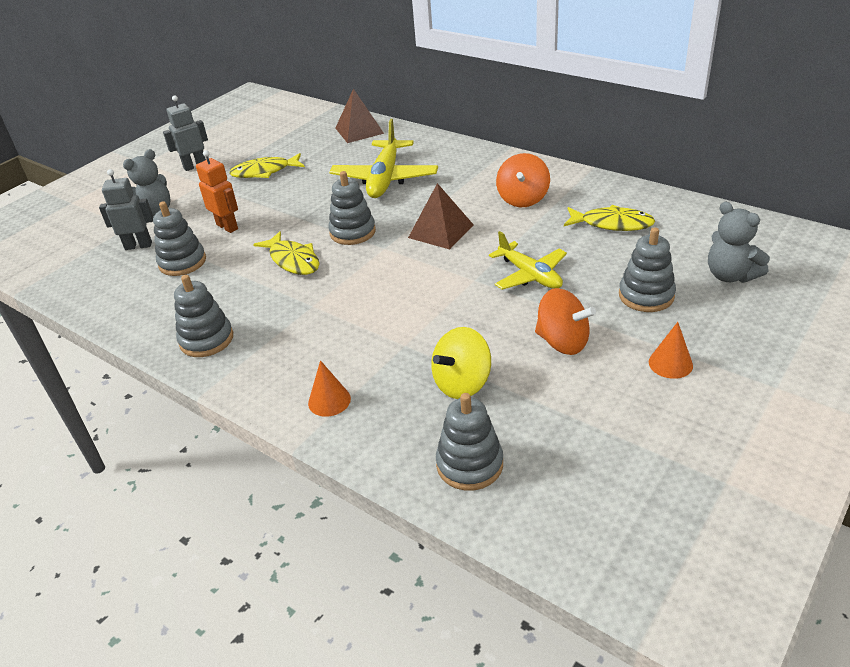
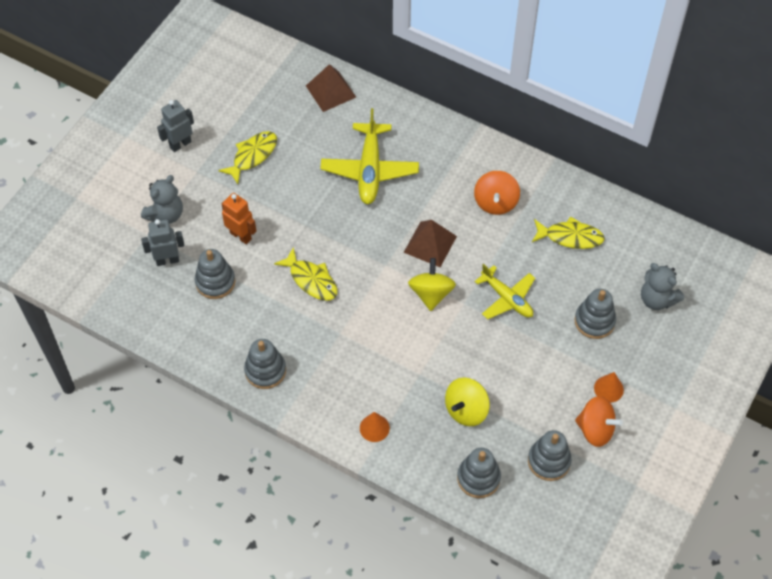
camera: 10 degrees left, 20 degrees up
(264, 172) = (252, 156): yellow fish -> yellow fish turned 150 degrees clockwise
(352, 232) = (354, 244): grey stacking toy -> grey stacking toy (549, 461)
(434, 271) = (431, 293): none -> yellow spinning top
(562, 342) = (534, 369): orange spinning top -> orange spinning top (595, 429)

